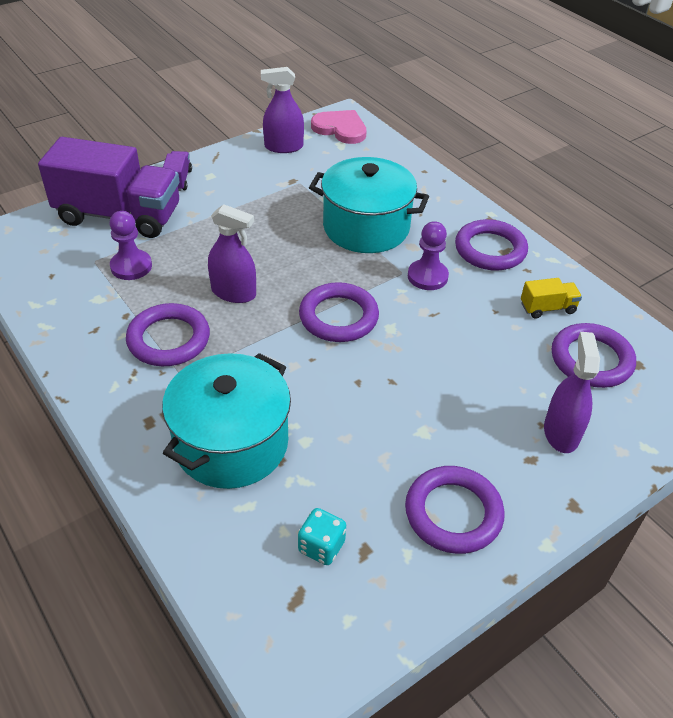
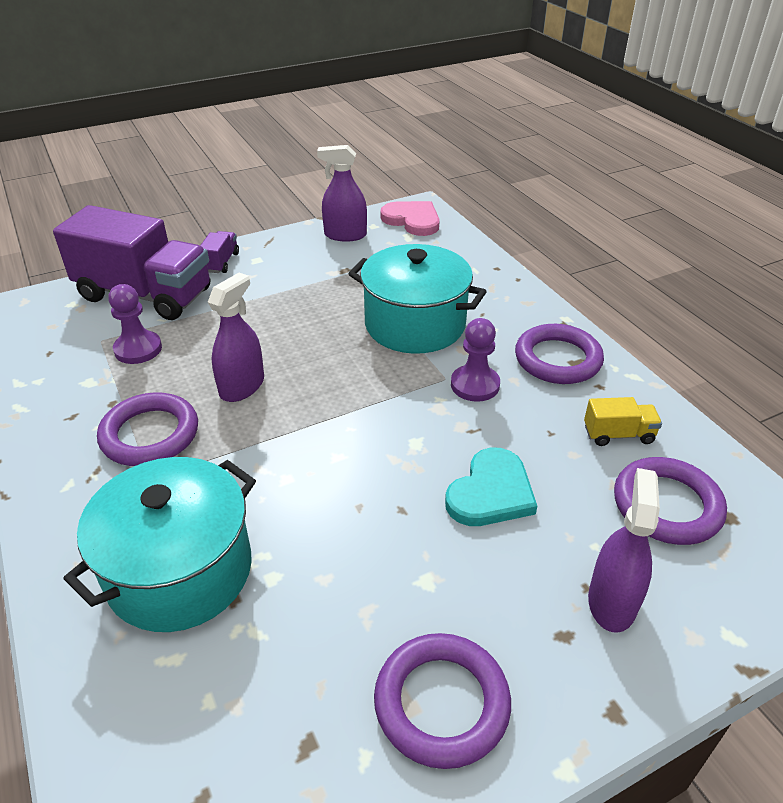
camera: 10 degrees right, 5 degrees down
(234, 292) = (242, 386): purple spray bottle -> purple spray bottle turned 90 degrees counterclockwise
(321, 546) = (251, 731): turquoise dice -> none
(338, 317) = (356, 424): purple ring -> none
(458, 362) = (491, 492): none -> turquoise heart

